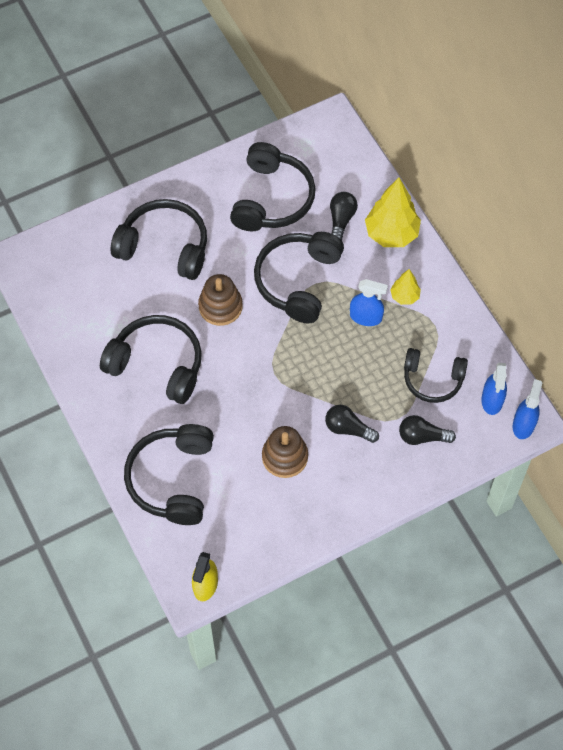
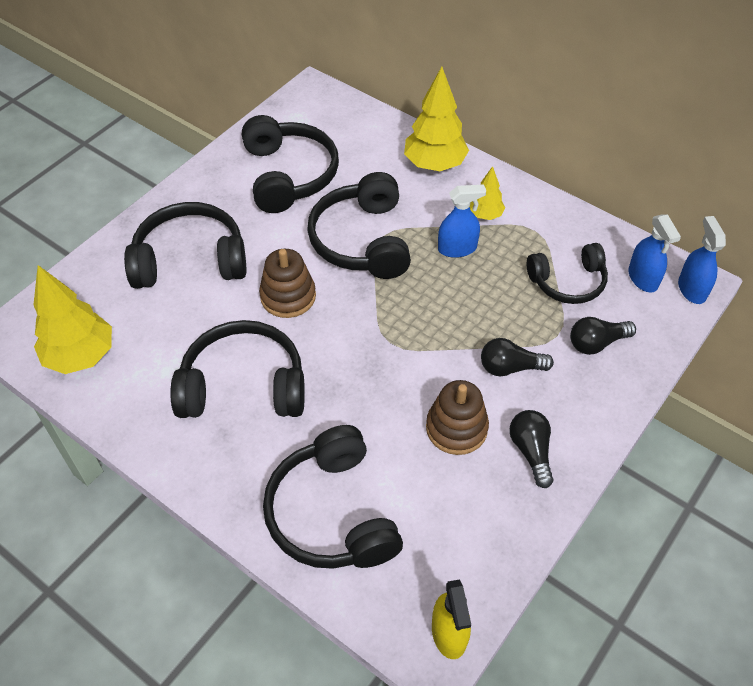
camera: 25 degrees left, 10 degrees down
(58, 296) = (80, 356): none -> yellow tree
(341, 220) = (374, 170): black light bulb -> black light bulb (531, 451)

